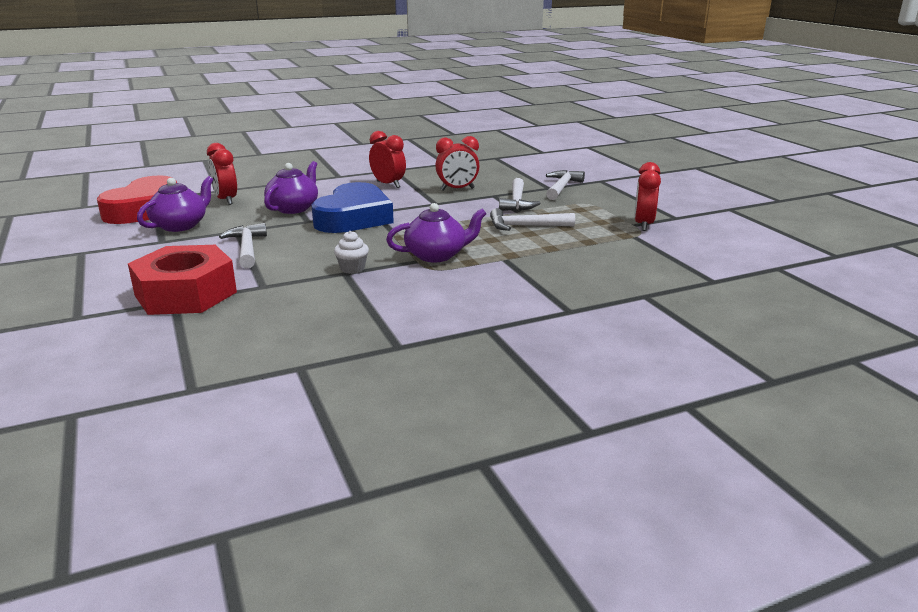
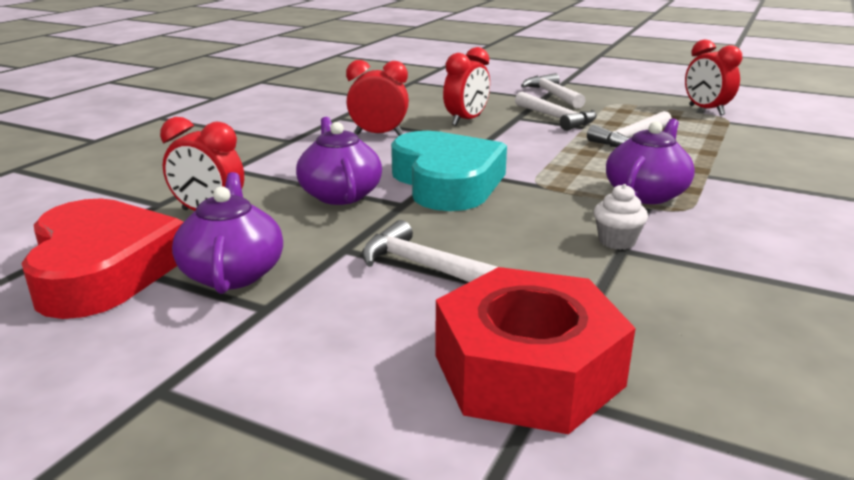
camera: 40 degrees left, 0 degrees up
(354, 218) = (446, 182): blue heart -> turquoise heart

